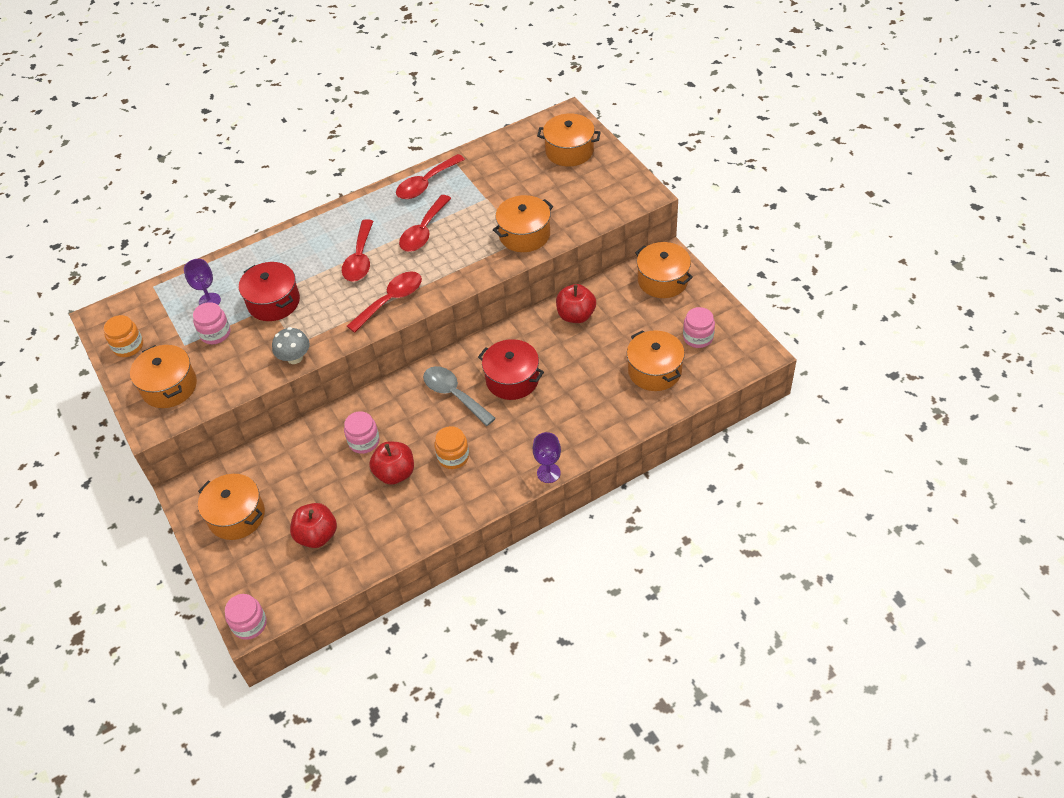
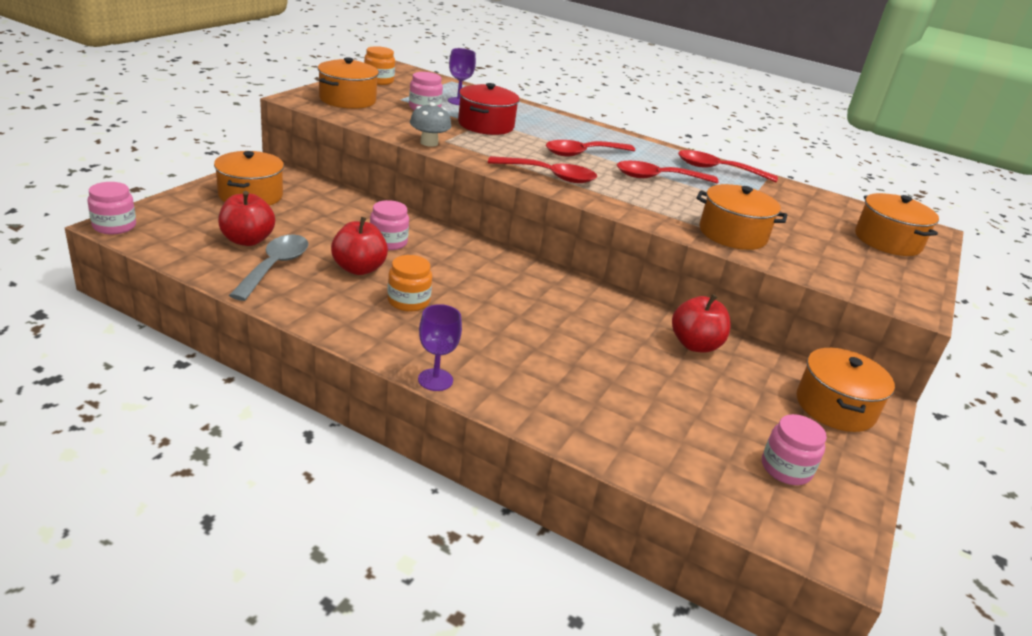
camera: 50 degrees right, 20 degrees down
(454, 395) = (495, 283): grey spoon -> grey spoon (275, 267)
(512, 379) = (553, 318): red pot -> none
(654, 371) = (684, 438): orange pot -> none

